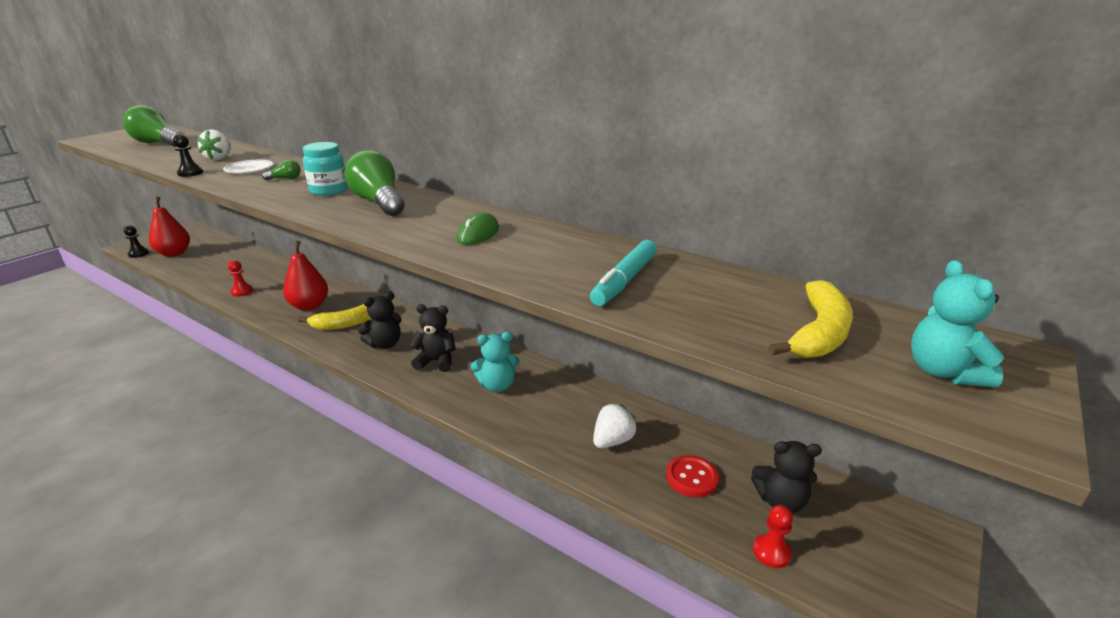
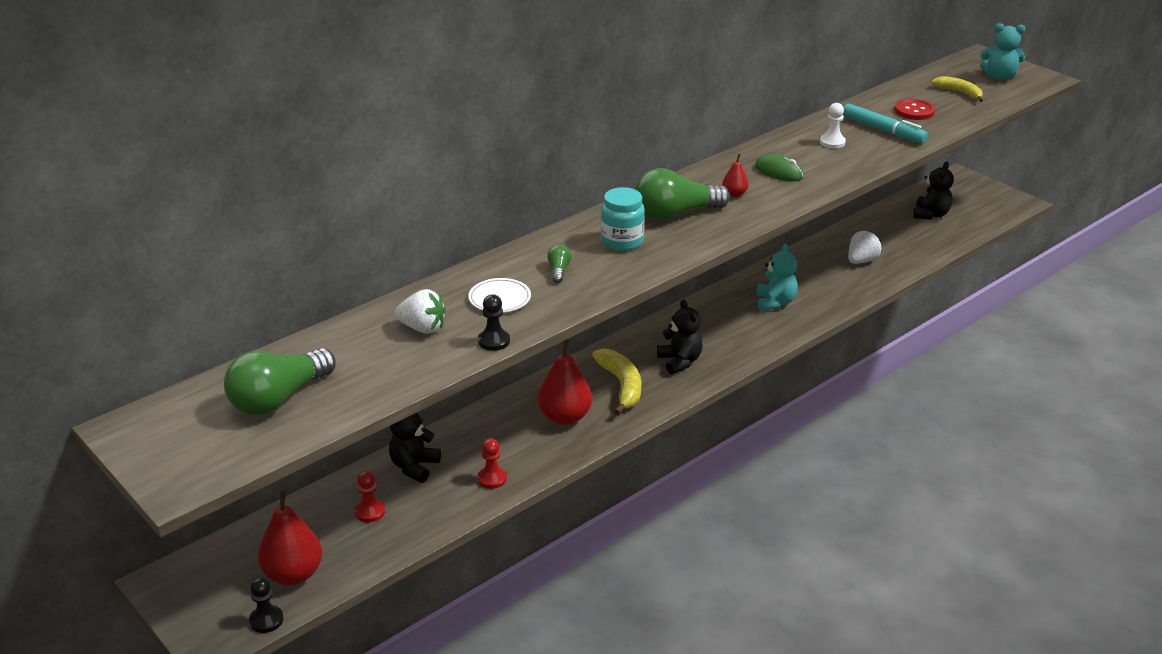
camera: 75 degrees left, 5 degrees up
(422, 219) = (734, 194): none -> red pear
(436, 361) = (724, 332): black teddy bear -> black teddy bear (414, 467)
(568, 254) = (832, 142): none -> white pawn
(612, 441) = (861, 261): white strawberry -> white strawberry turned 75 degrees clockwise
(691, 477) = (905, 239): red button -> red button (914, 111)
(771, 552) = (971, 228): red pawn -> red pawn (370, 512)
(819, 333) = (959, 93): yellow banana -> yellow banana, size x0.66

